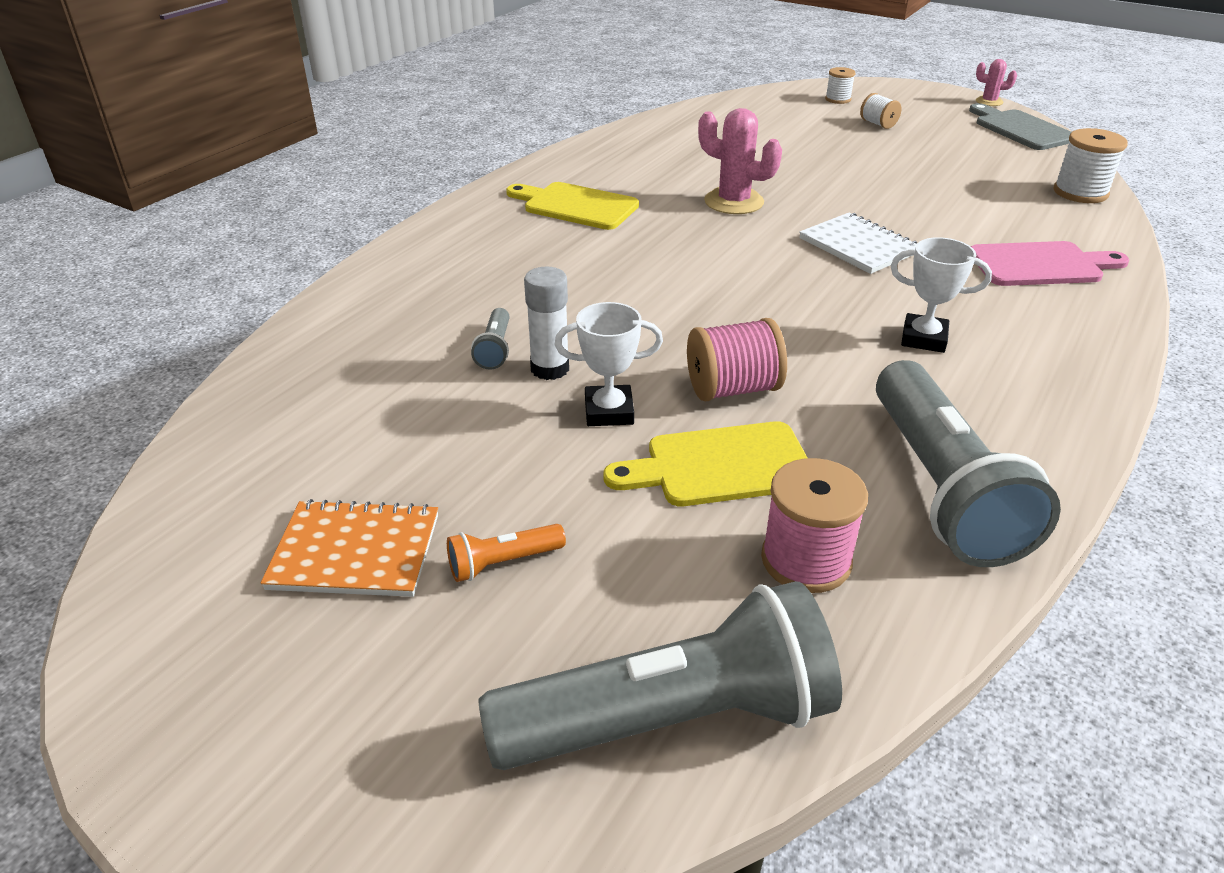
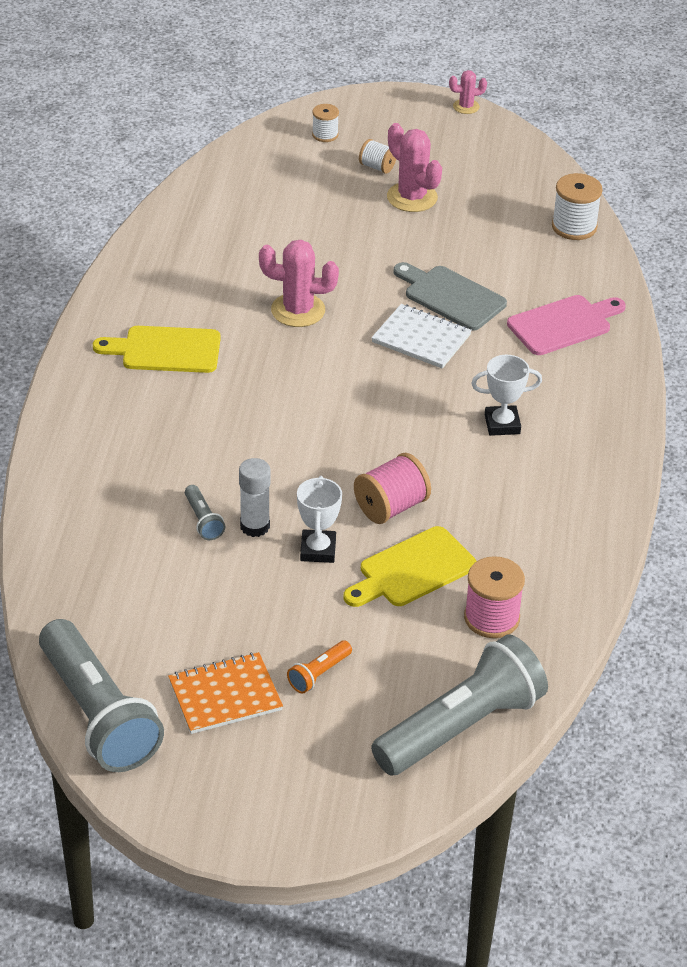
camera: 25 degrees left, 5 degrees up
(609, 411) = (318, 550): white trophy -> white trophy turned 60 degrees counterclockwise
(903, 147) = (412, 197): none -> pink cactus
(940, 487) = (551, 545): grey flashlight -> grey flashlight (98, 714)
(1020, 129) = (505, 145): grey cutting board -> grey cutting board (450, 297)

